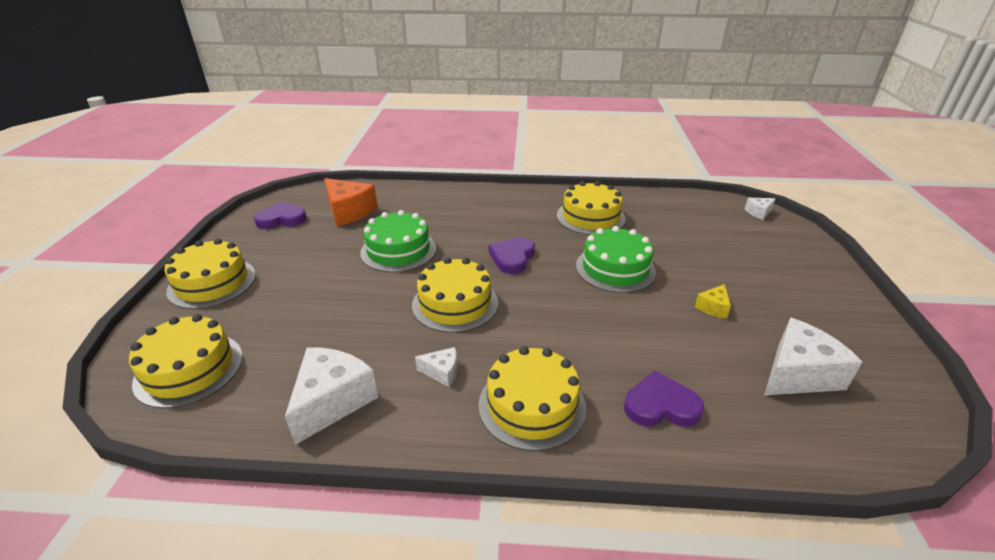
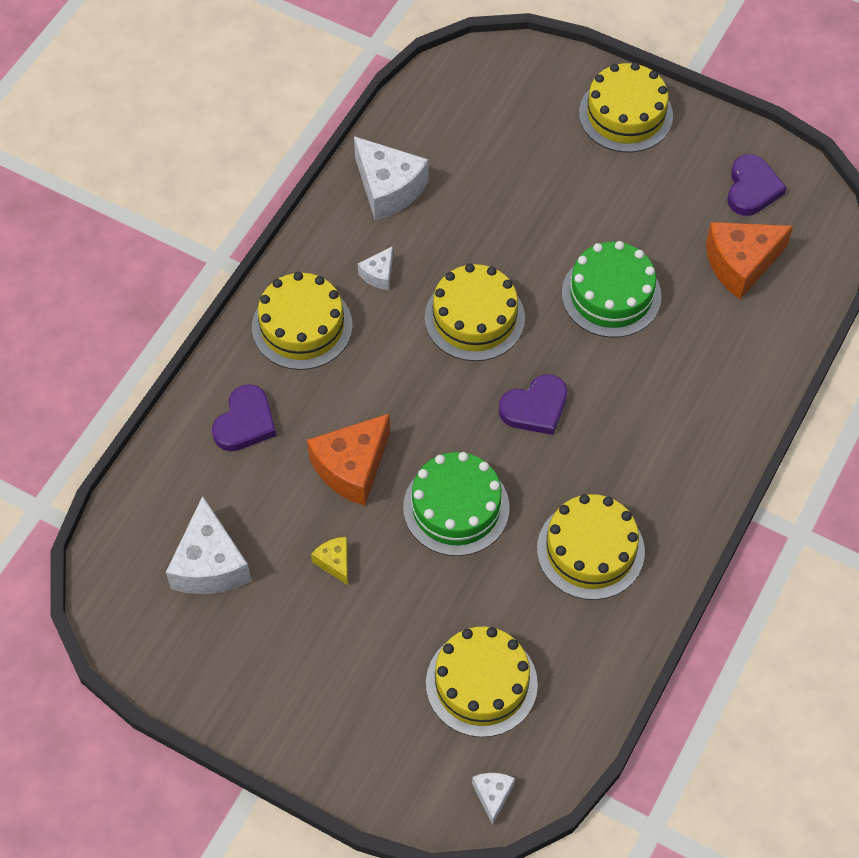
camera: 115 degrees right, 25 degrees up
(189, 369) = (486, 95): yellow cake -> yellow cake (481, 683)
(512, 257) = (535, 408): purple heart -> purple heart turned 105 degrees clockwise
(635, 324) = (352, 467): none -> orange cheese

